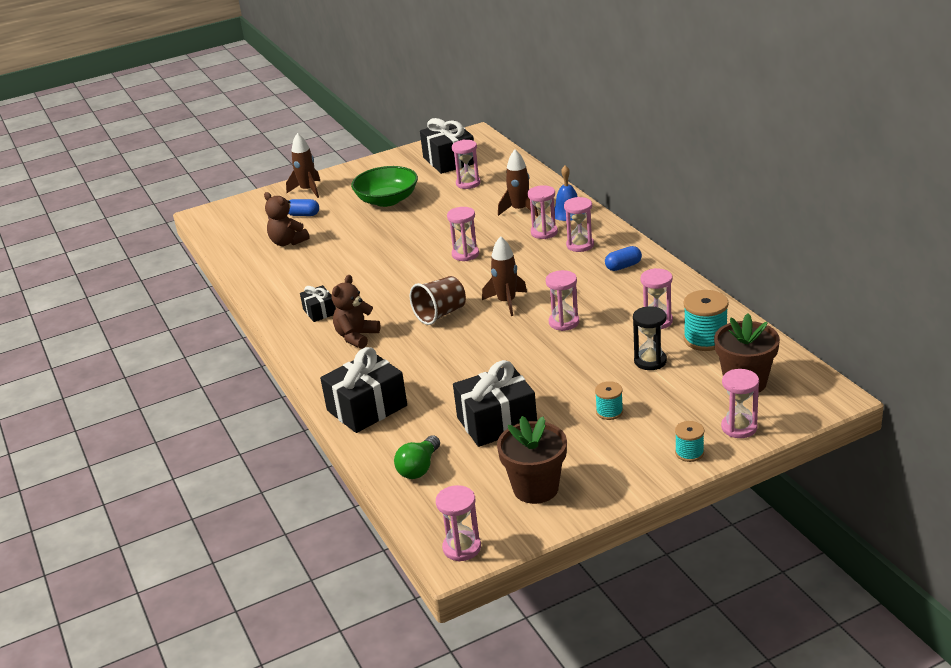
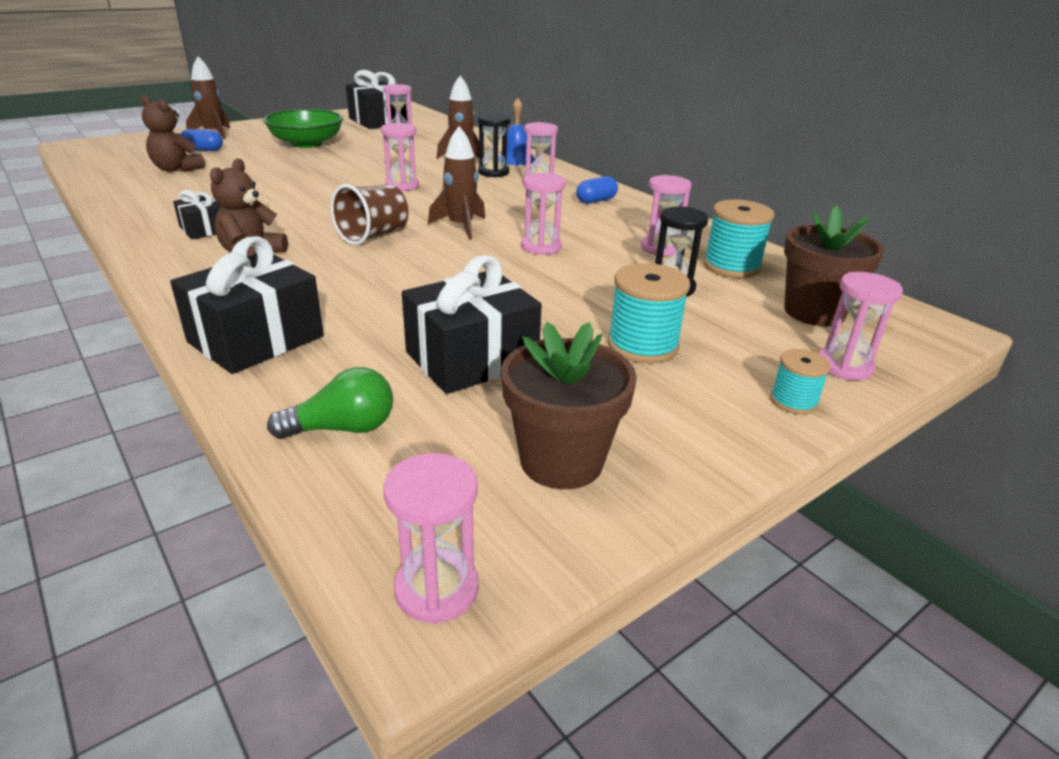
camera: 15 degrees left, 0 degrees up
(419, 468) = (342, 428): green light bulb -> green light bulb turned 120 degrees counterclockwise
(544, 232) = (493, 172): pink hourglass -> black hourglass
(609, 412) = (642, 345): turquoise spool -> turquoise spool, size x1.72

